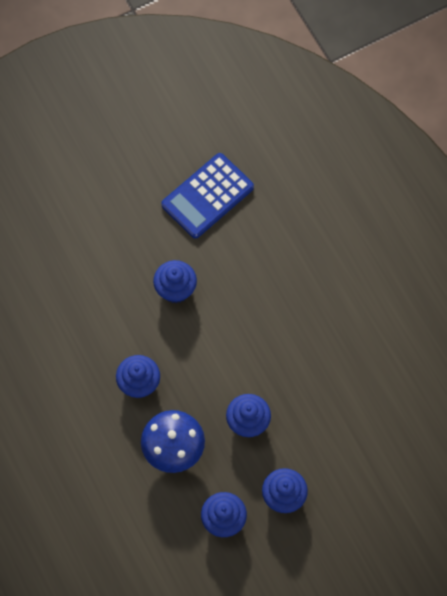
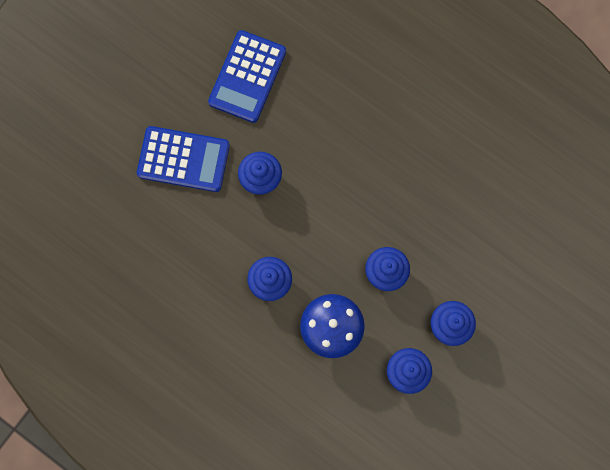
camera: 25 degrees left, 10 degrees up
(115, 243) = (183, 159): none -> blue calculator

